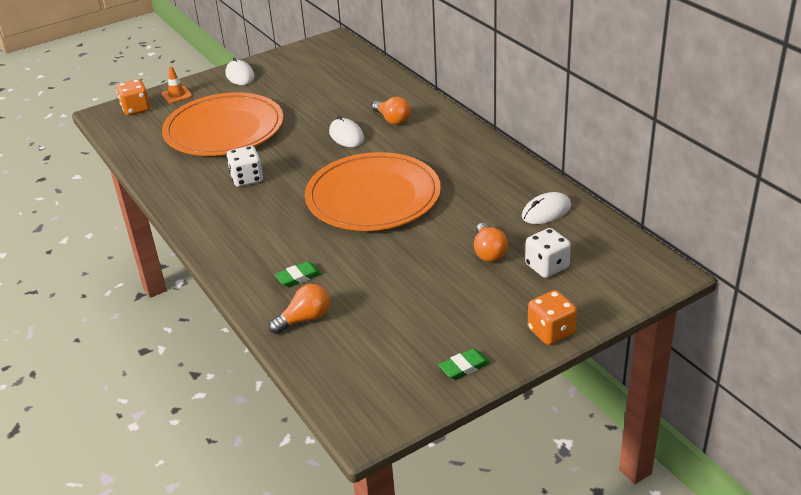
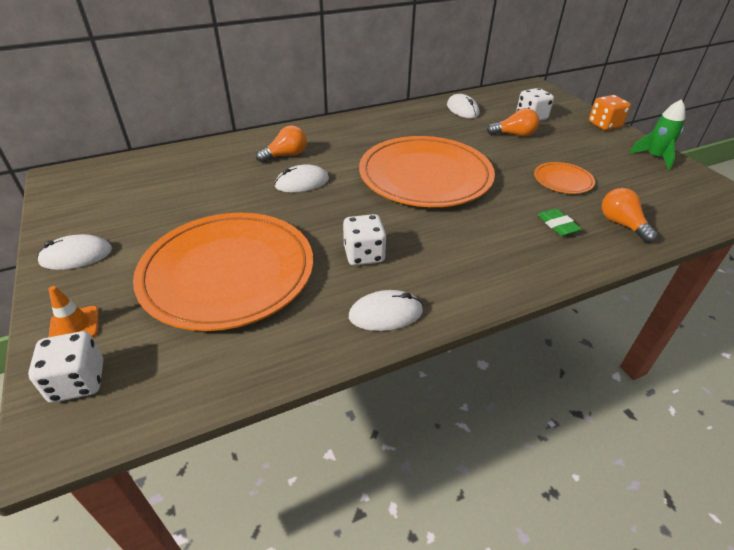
camera: 85 degrees left, 5 degrees up
(136, 109) = (78, 382): orange dice -> white dice
(182, 195) = (385, 314): none -> white mouse
(385, 285) = (563, 180): none -> orange plate
(464, 367) = (654, 157): green eraser -> green rocket

